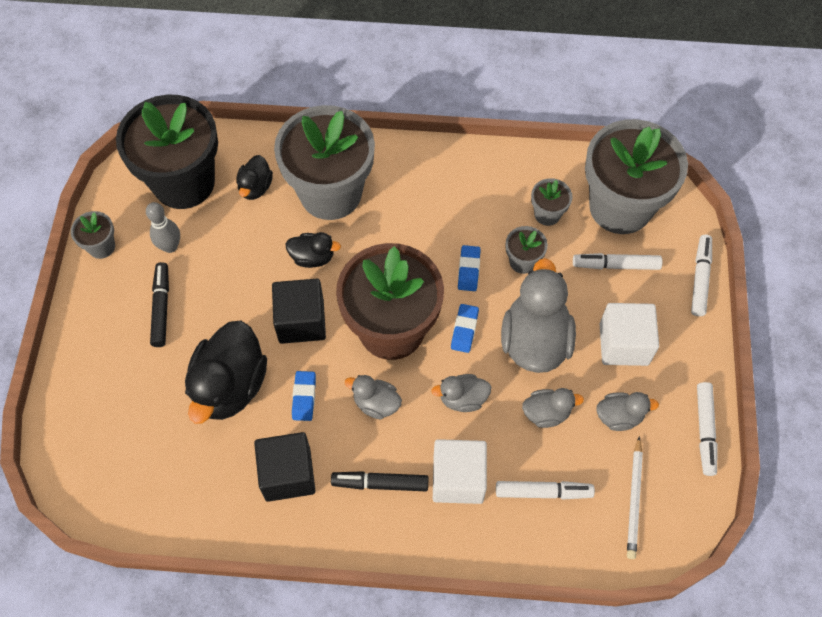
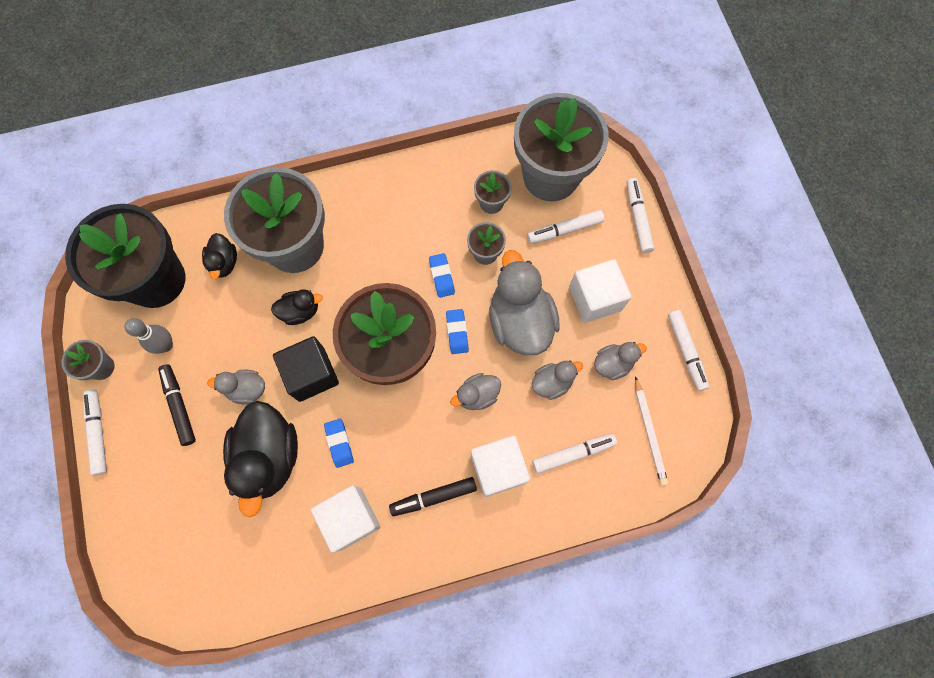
camera: 20 degrees left, 10 degrees up
(75, 307) = (98, 433): none -> white marker
(288, 474) = (350, 518): black cube -> white cube
(376, 403) = (404, 426): grey duck -> grey duck (247, 389)

